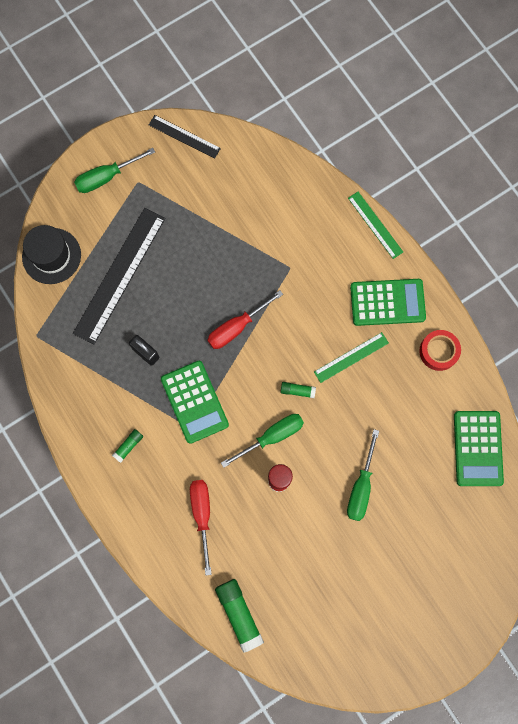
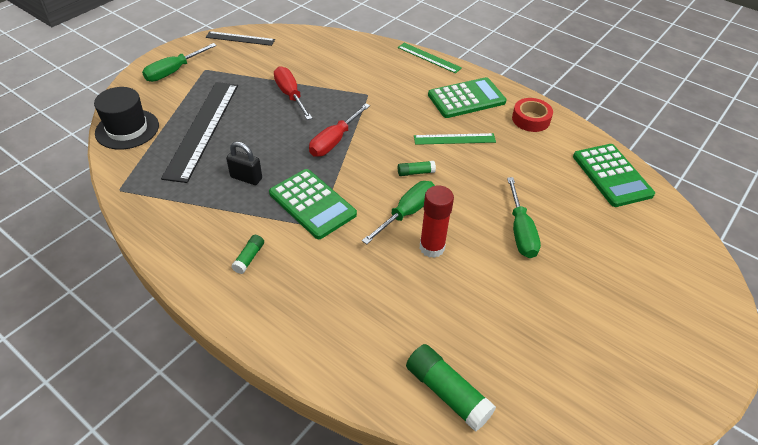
camera: 20 degrees left, 30 degrees down
(202, 515) = (358, 301): red screwdriver -> red screwdriver (290, 95)
(351, 357) = (454, 139): green ruler -> green ruler turned 45 degrees clockwise

